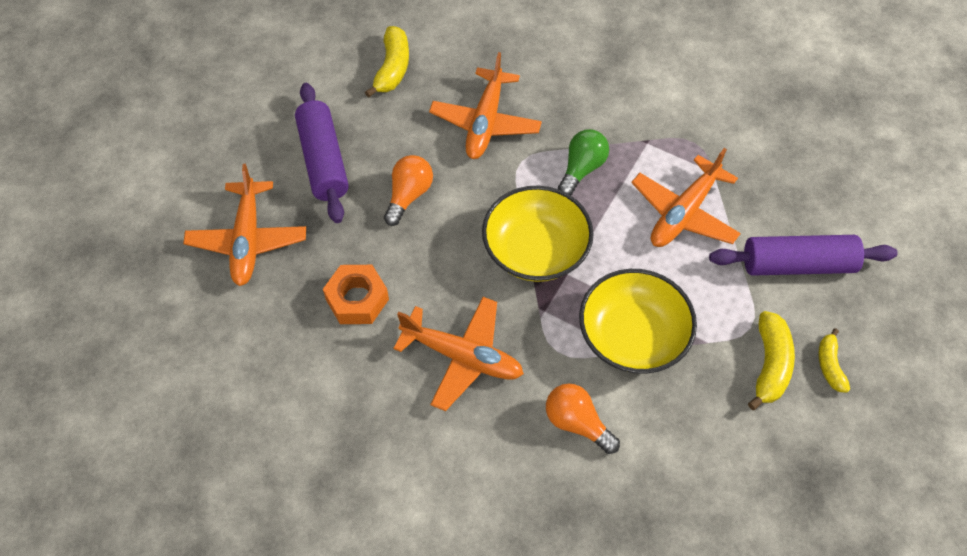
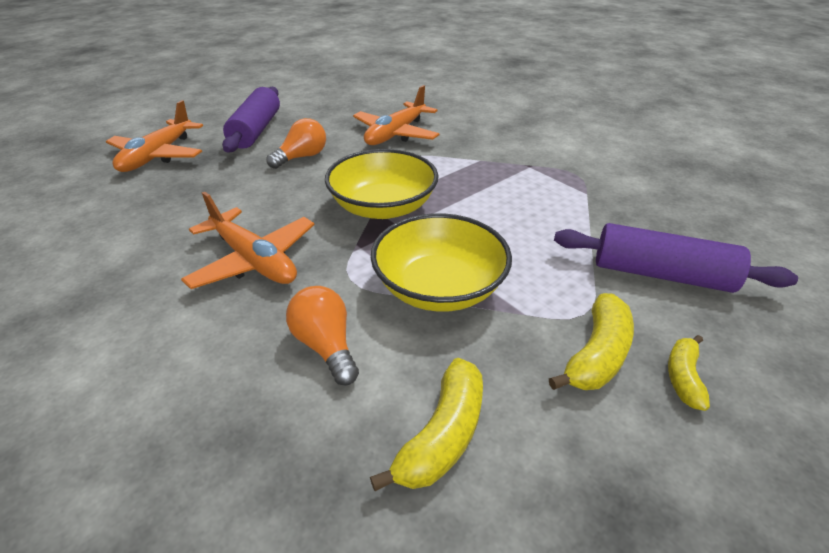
camera: 20 degrees right, 20 degrees down
(357, 299) = (201, 203): orange nut -> none
(392, 68) = (347, 101): yellow banana -> yellow banana (442, 435)
(581, 169) = (460, 170): green light bulb -> none
(684, 213) = (544, 212): orange plane -> none

